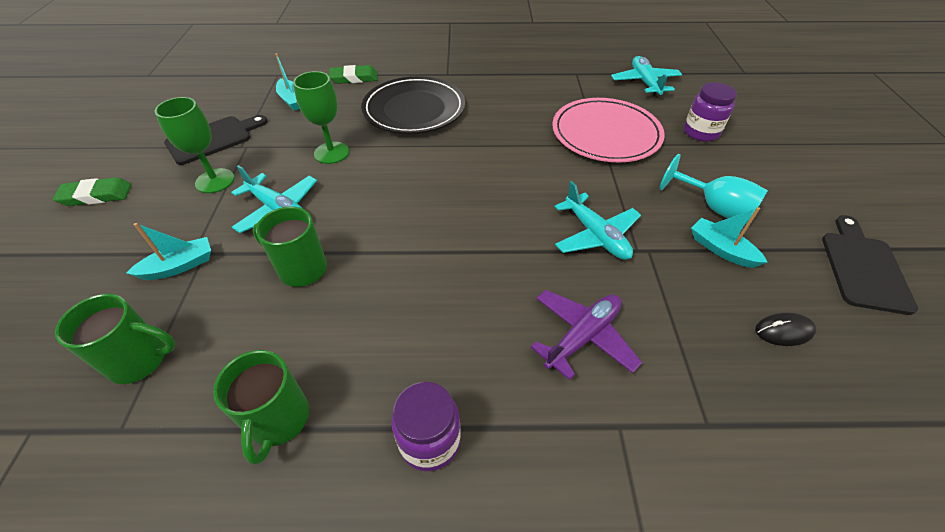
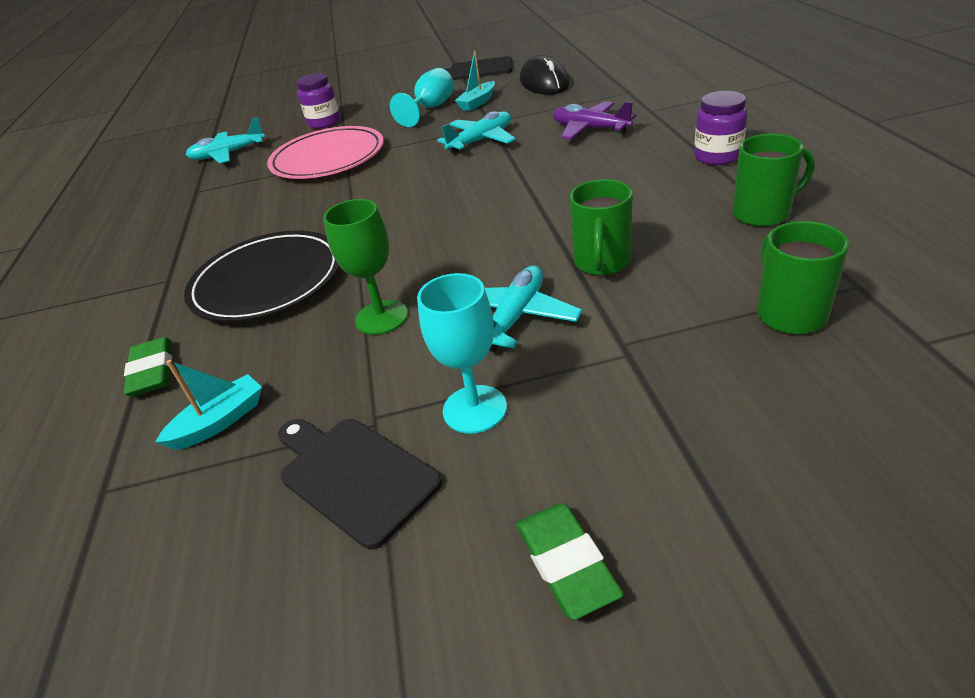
camera: 95 degrees left, 10 degrees down
(179, 266) = (655, 354): turquoise boat -> none
(215, 181) = (474, 409): green goblet -> turquoise goblet
(783, 331) = (544, 83): black mouse -> black mouse, size x1.93

